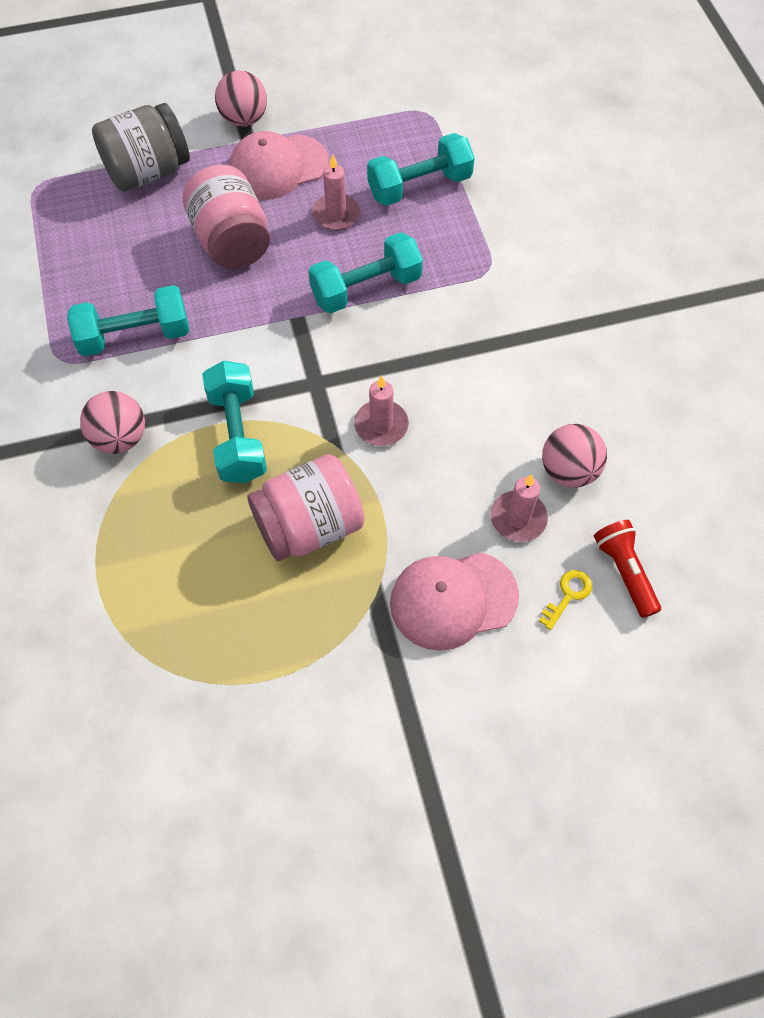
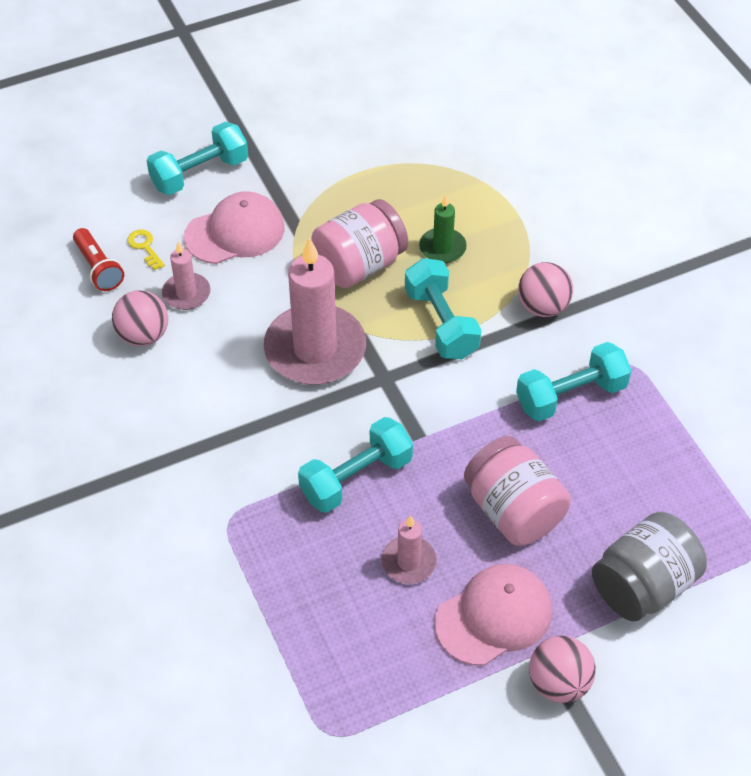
camera: 170 degrees right, 10 degrees down
(205, 534) = (442, 248): none -> green candle
(381, 425) = (315, 349): pink candle -> pink candle, size x2.05
(419, 186) = (319, 615): turquoise dumbbell -> turquoise dumbbell (200, 173)
(568, 595) = (144, 247): yellow key -> yellow key turned 120 degrees clockwise

